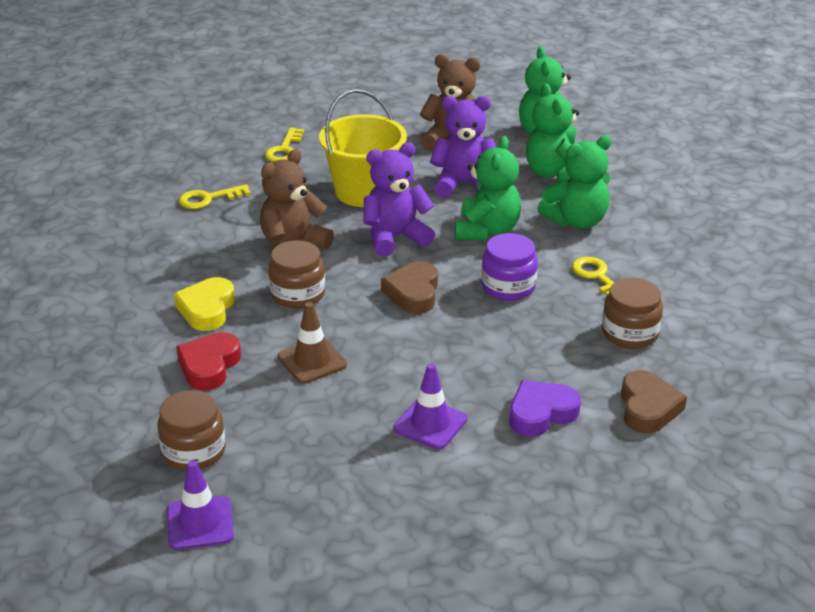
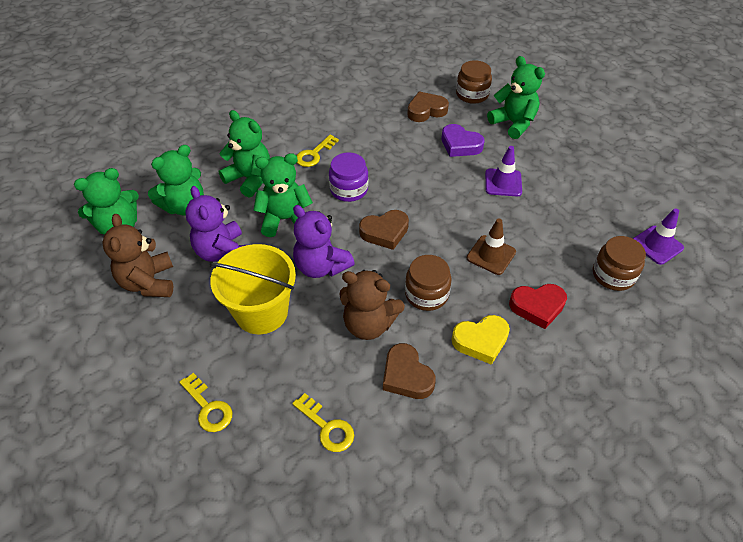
camera: 115 degrees left, 15 degrees up
(214, 252) = (406, 376): none -> brown heart
(284, 150) = (208, 407): yellow key -> yellow key turned 60 degrees clockwise
(562, 495) = (513, 123): none -> green teddy bear
(630, 333) = (365, 129): brown jar -> brown jar (472, 94)

